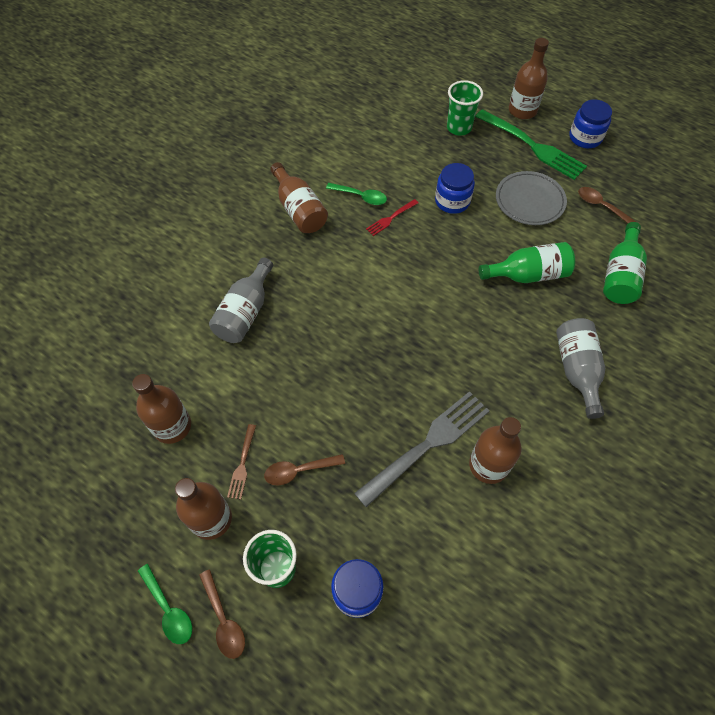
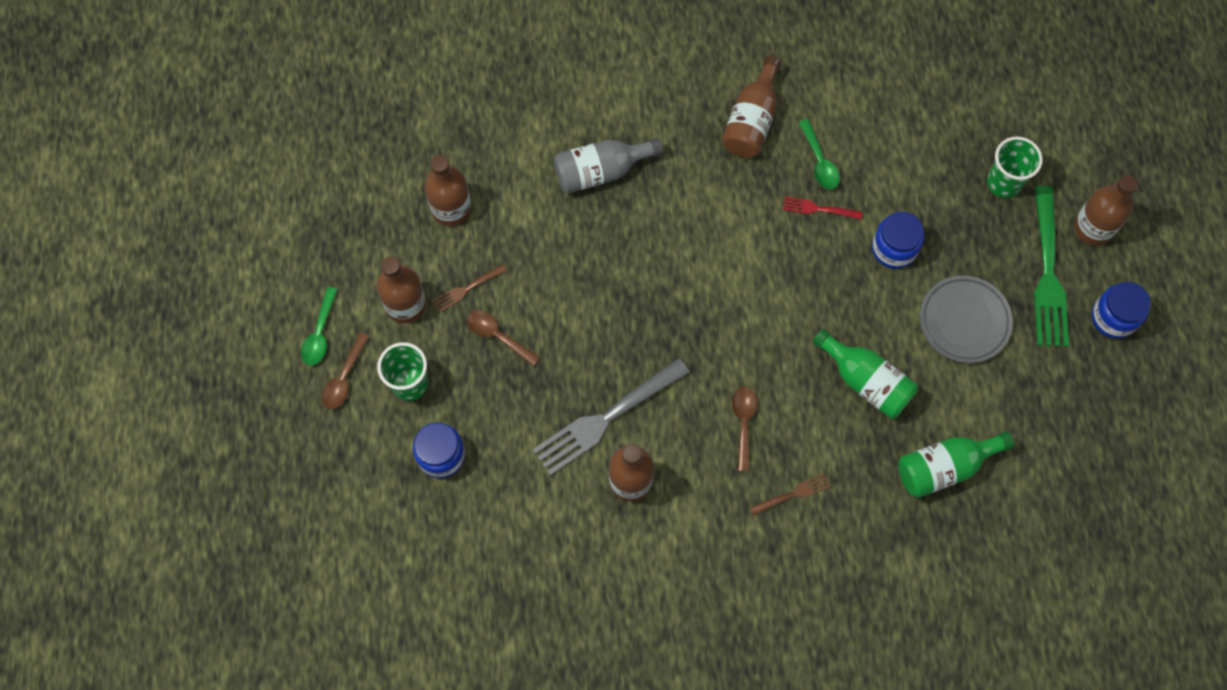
camera: 50 degrees right, 10 degrees up
(427, 445) = (606, 418): grey fork -> grey fork turned 135 degrees clockwise
(577, 370) = (793, 494): grey bottle -> brown fork
(600, 206) = (1024, 394): brown spoon -> brown spoon (743, 423)

